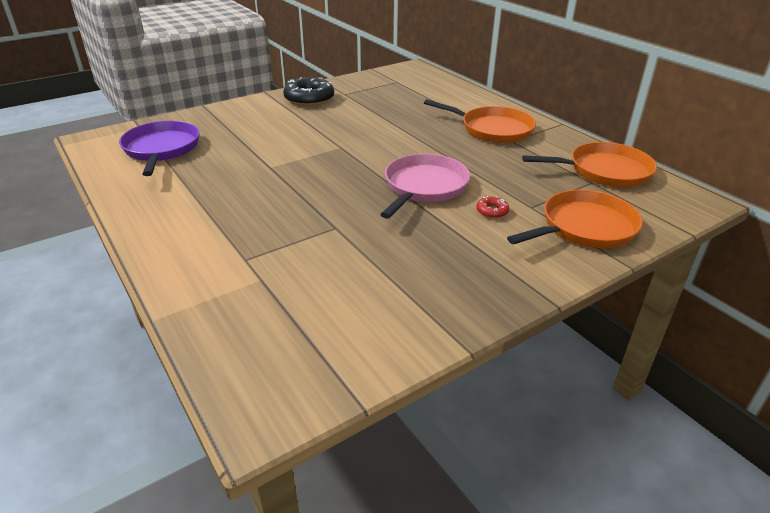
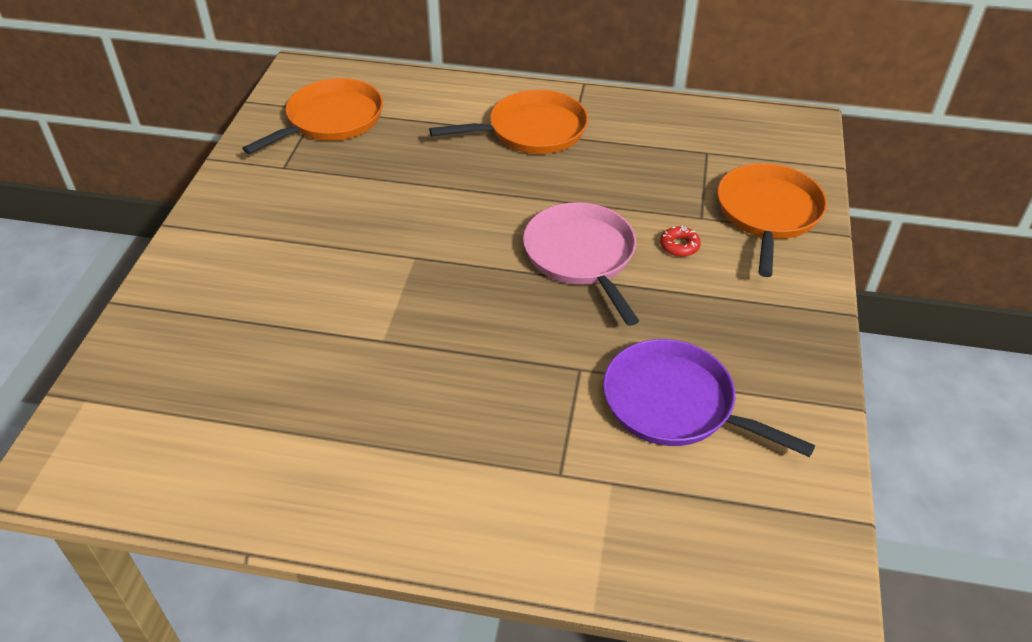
camera: 45 degrees left, 10 degrees up
(161, 149) = (191, 411): purple pan -> purple pan (674, 404)
(309, 99) = (250, 202): black donut -> none
(605, 171) = (698, 130): orange pan -> orange pan (331, 120)

